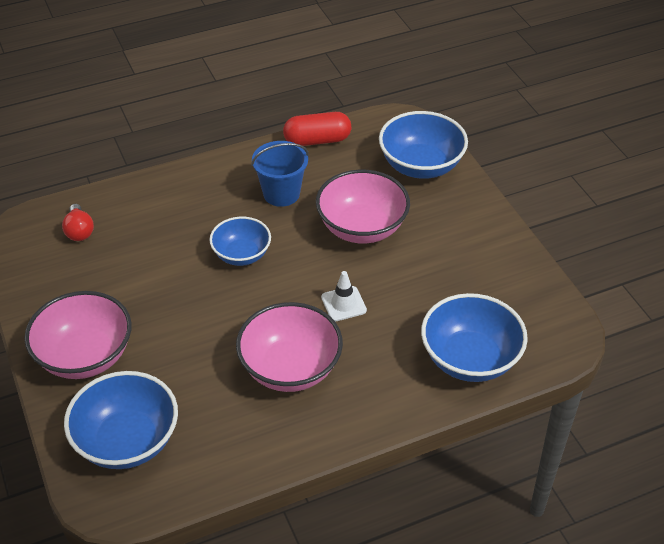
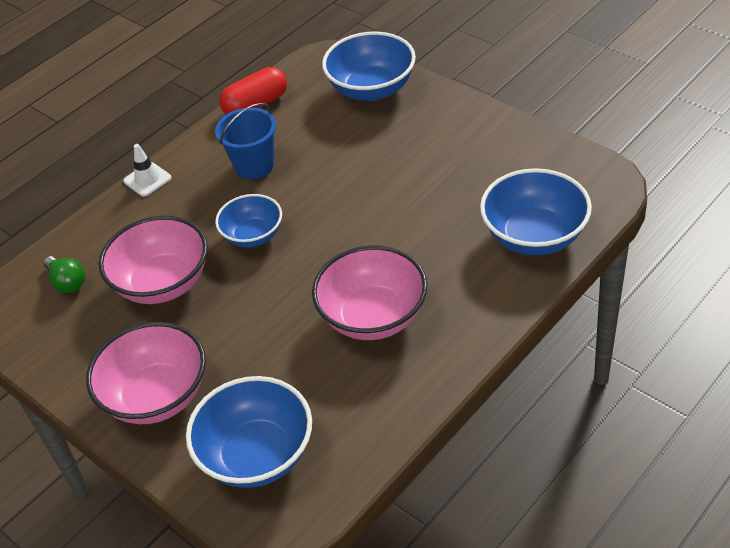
camera: 20 degrees left, 0 degrees up
(79, 231) = (67, 282): red light bulb -> green light bulb
(343, 304) = (384, 238): white traffic cone -> white traffic cone (147, 179)
(362, 228) = (354, 165): pink bowl -> pink bowl (163, 283)

